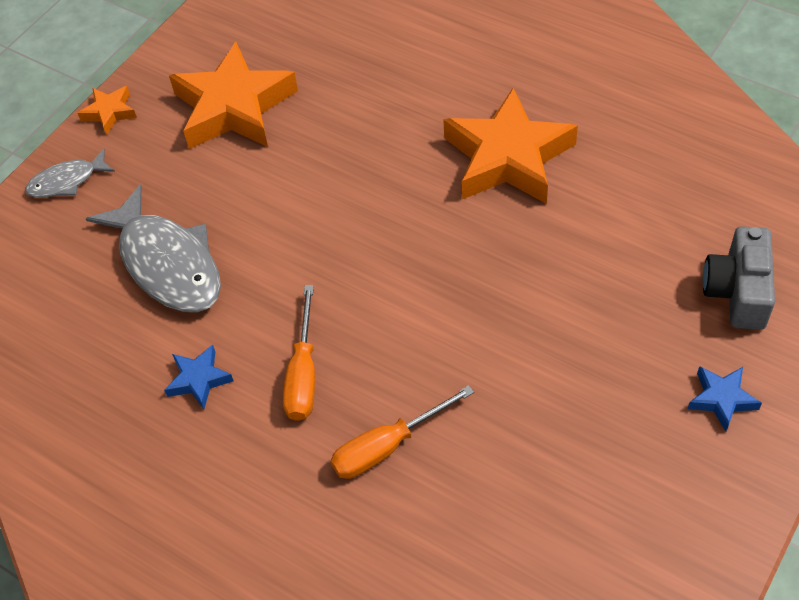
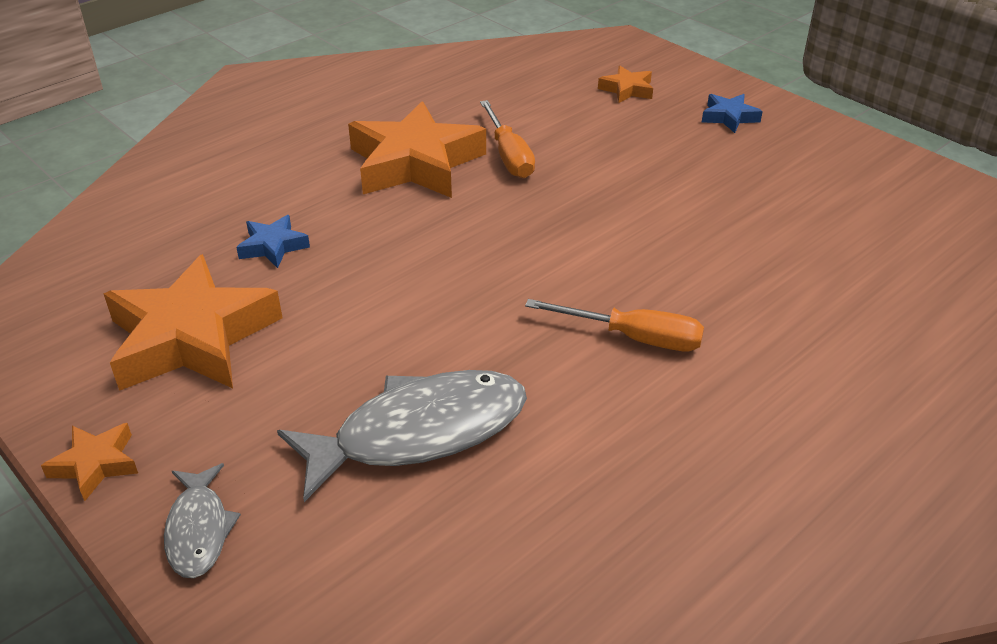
camera: 80 degrees left, 15 degrees down
(199, 380) = (616, 425): blue star -> blue star (273, 246)
(387, 446) = (740, 294): orange screwdriver -> orange screwdriver (509, 156)
(737, 291) = (627, 89): grey camera -> orange star

